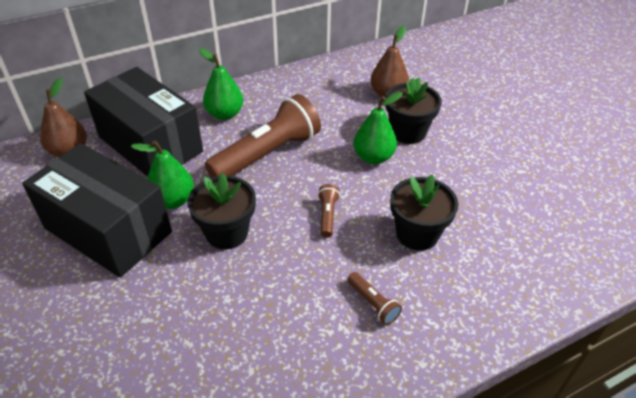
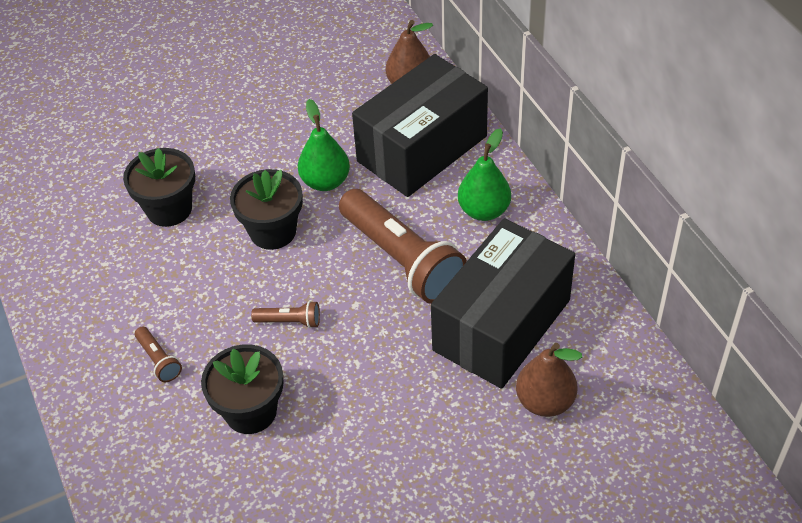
camera: 95 degrees right, 5 degrees up
(108, 230) = (286, 138): black box -> black box (501, 325)
(373, 157) = (393, 374): green pear -> none
(373, 303) = (159, 360): brown flashlight -> brown flashlight turned 90 degrees counterclockwise
(408, 132) = (448, 420): black flower pot -> black flower pot (169, 209)

